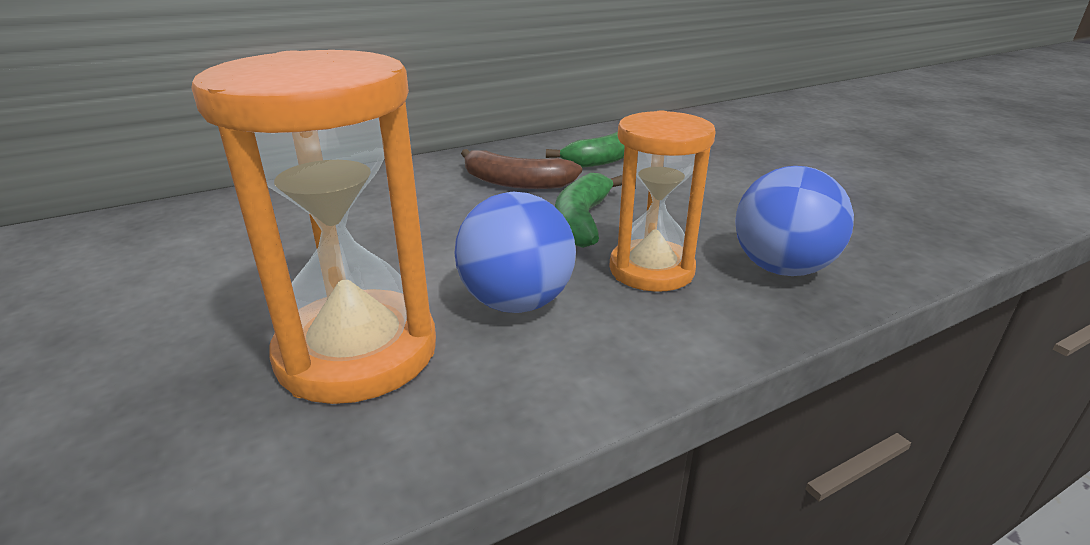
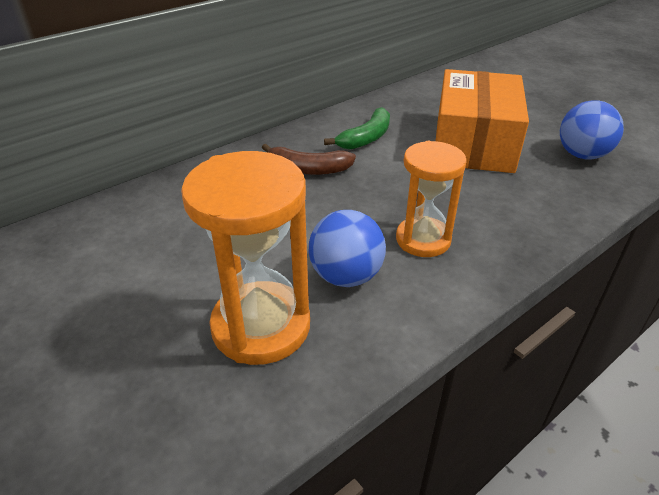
camera: 10 degrees left, 10 degrees up
(582, 221) = (366, 201): green banana -> none
(758, 172) = (473, 143): none -> orange box
(781, 268) = (503, 229): blue ball -> blue ball (582, 155)

